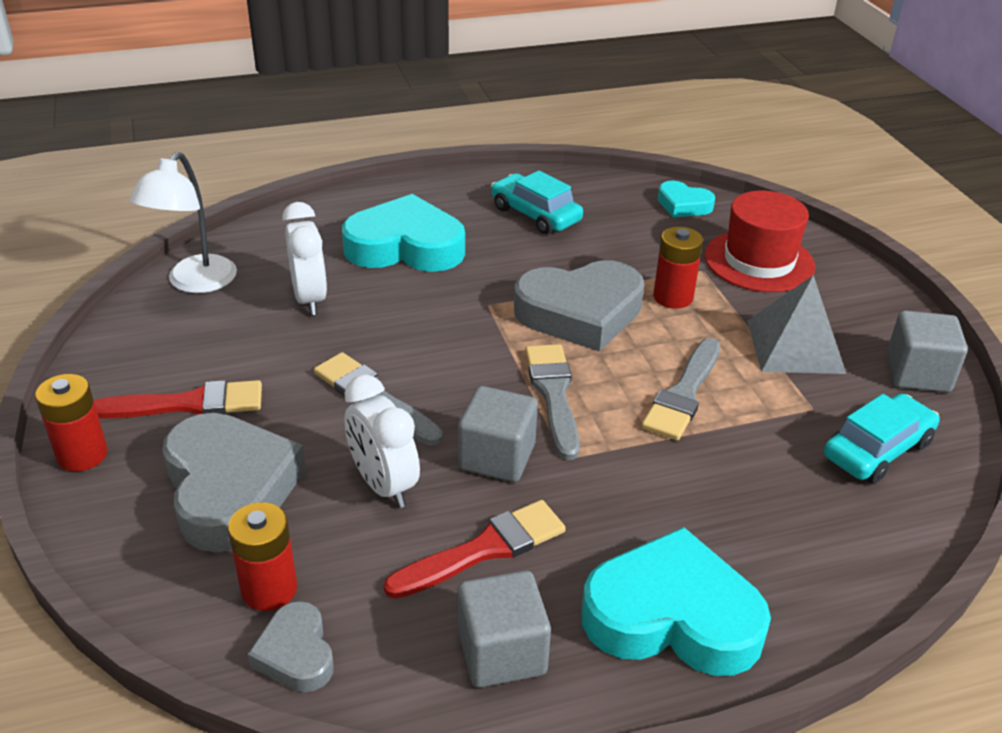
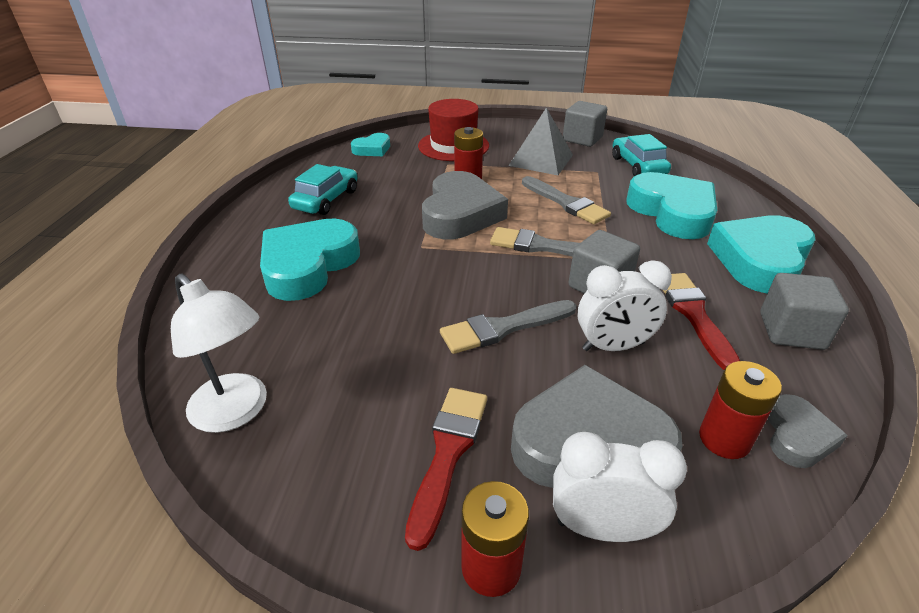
camera: 65 degrees left, 0 degrees up
(296, 653) = (797, 436): grey heart -> grey heart turned 75 degrees counterclockwise
(310, 299) = (337, 335): white clock -> white clock (602, 528)
(535, 214) = (326, 199): turquoise car -> turquoise car turned 135 degrees clockwise
(747, 506) = (672, 212): none -> turquoise heart

